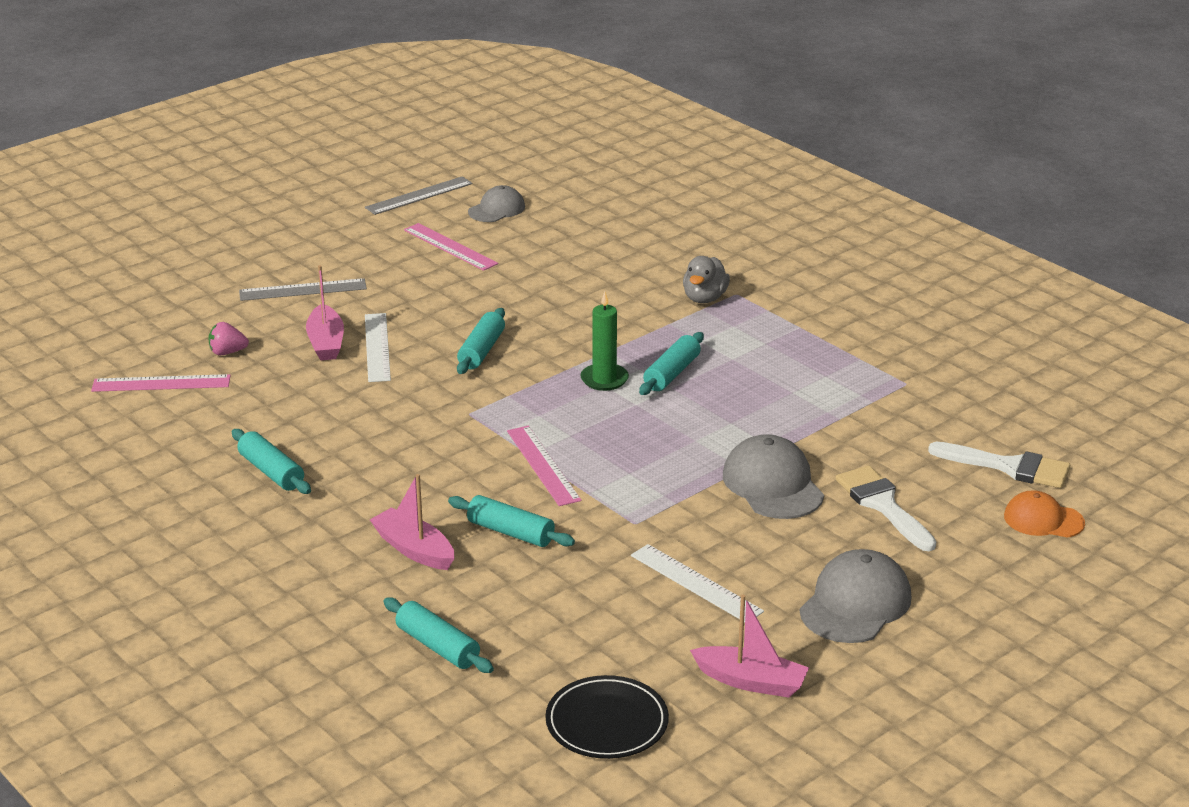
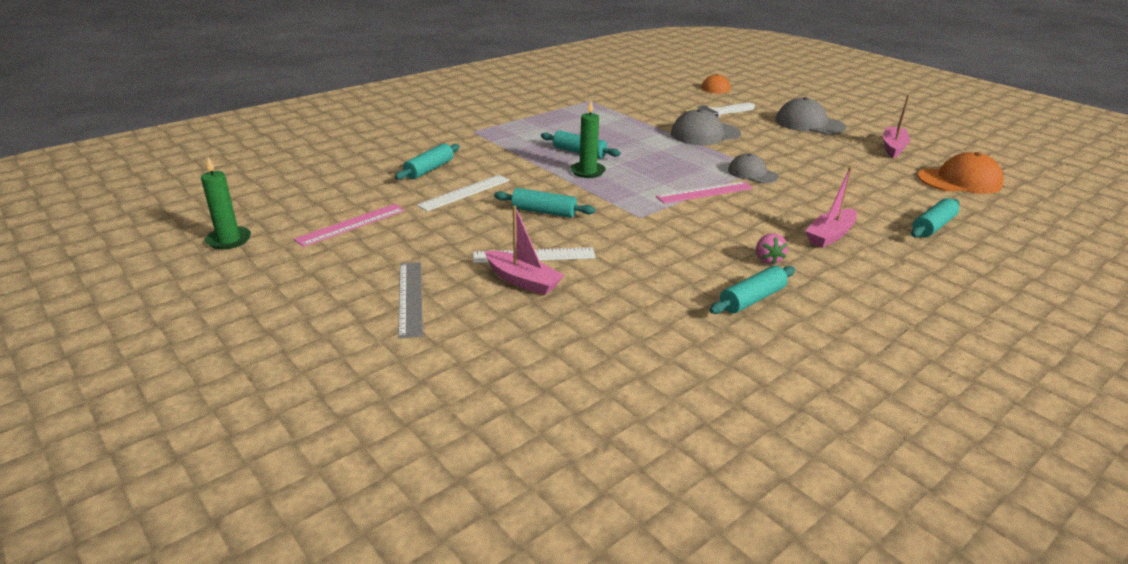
camera: 90 degrees left, 0 degrees up
(161, 383) = (603, 378): pink ruler -> none
(227, 352) = (537, 337): pink strawberry -> pink strawberry (767, 260)
(326, 343) = (523, 281): pink boat -> pink boat turned 45 degrees clockwise
(419, 196) = (229, 240): grey ruler -> green candle
(497, 209) = (287, 204): grey cap -> grey cap (752, 173)
(510, 532) = (791, 203): turquoise rolling pin -> turquoise rolling pin (429, 169)
(607, 722) = (959, 181): black plate -> orange cap
(696, 583) = (814, 156): white ruler -> white ruler (464, 192)
(704, 298) = (477, 139): grey duck -> none
(1009, 467) = (670, 89): white brush -> none

